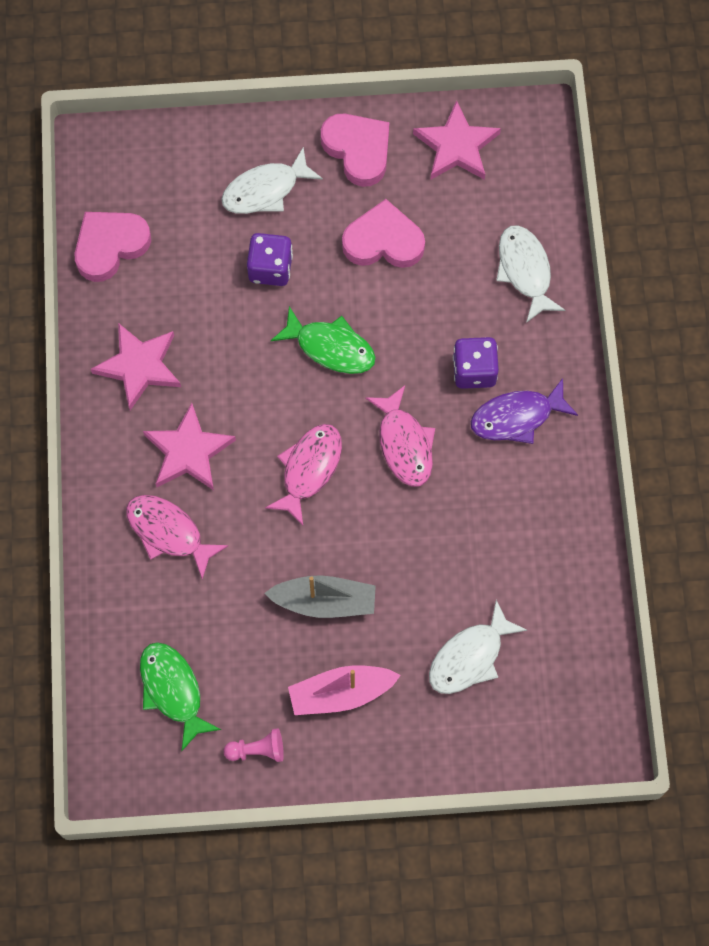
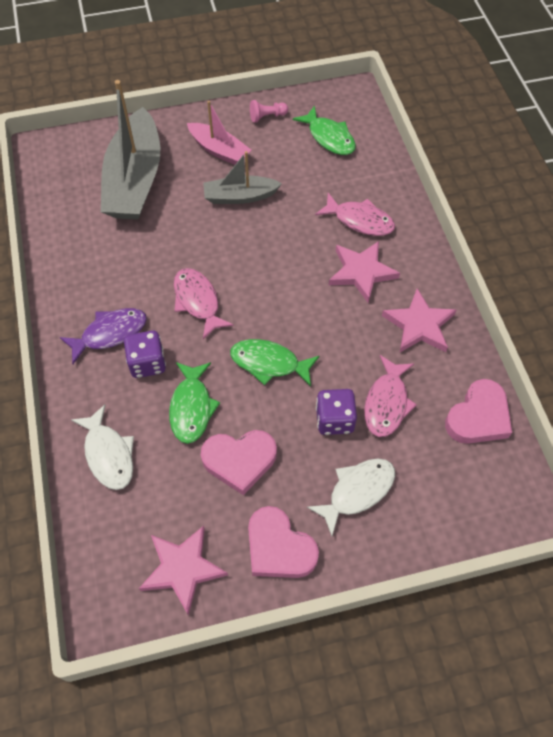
camera: 170 degrees right, 10 degrees down
(309, 469) = (268, 274): pink fish -> pink fish (387, 403)
(341, 693) = (219, 150): pink boat -> pink boat turned 60 degrees clockwise
(428, 308) = (191, 408): none -> green fish
(470, 657) = (135, 180): white fish -> grey boat

